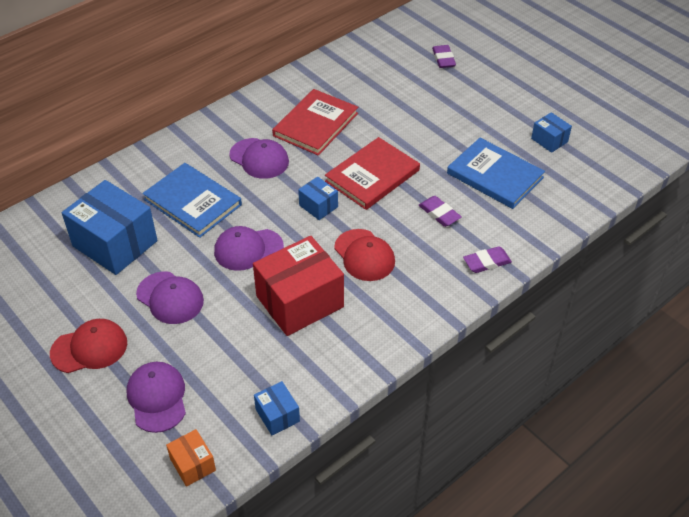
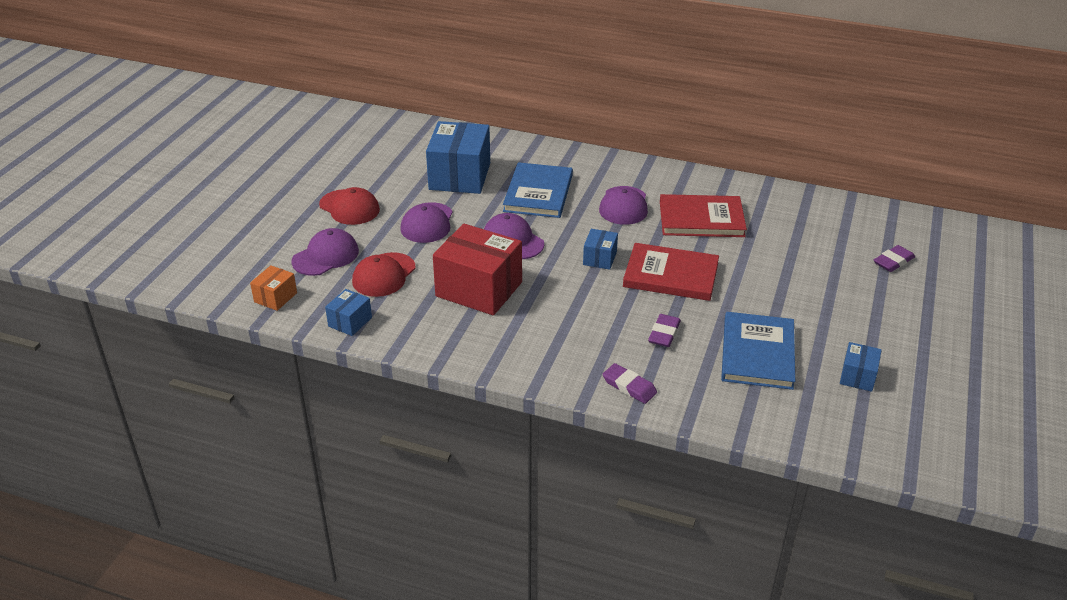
camera: 60 degrees right, 10 degrees down
(364, 255) = (565, 306): red cap -> red cap (384, 275)

